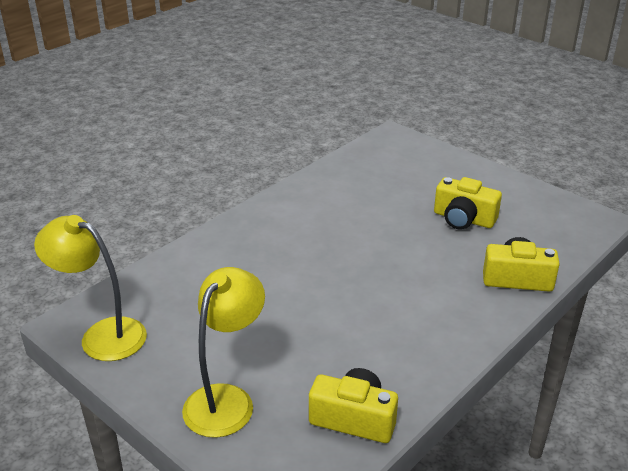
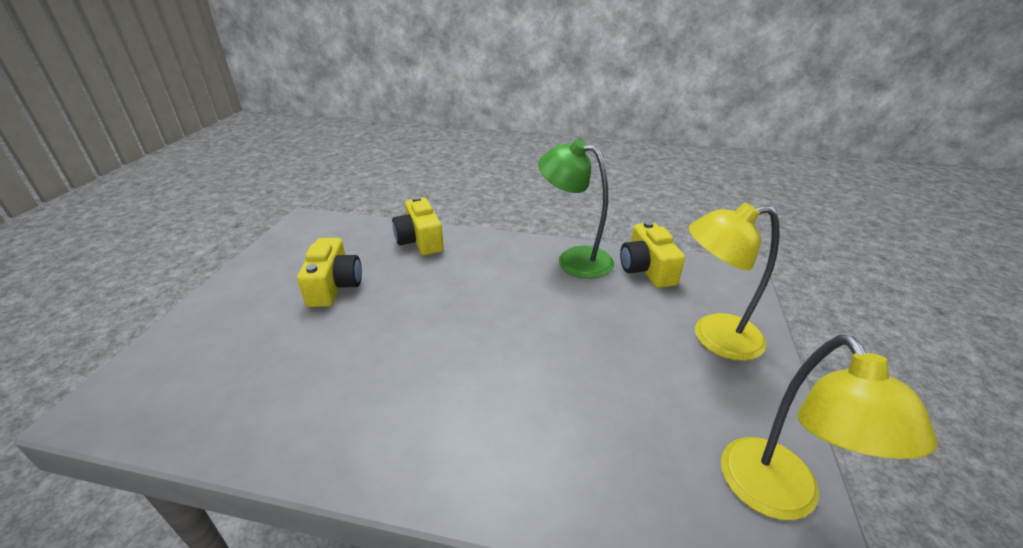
camera: 120 degrees left, 0 degrees up
(412, 371) = (574, 259): none -> green lamp

